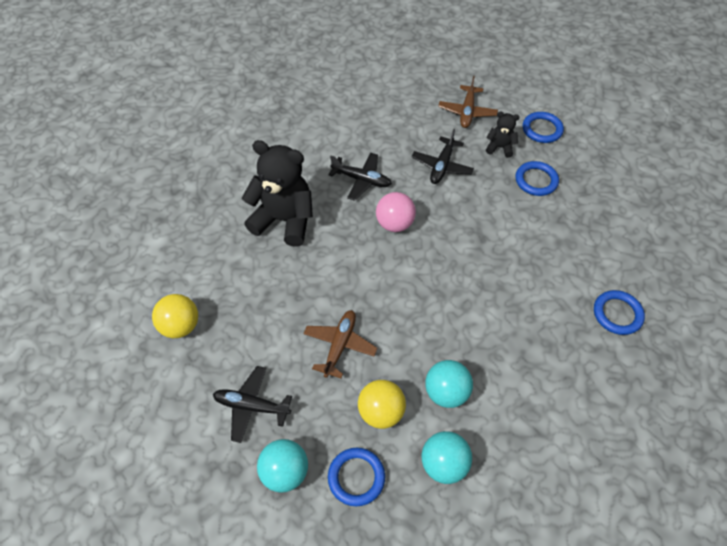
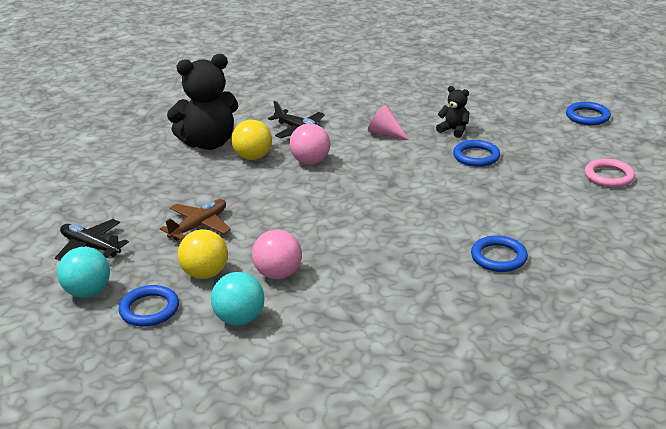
camera: 20 degrees right, 25 degrees down
(180, 326) = (68, 189): yellow ball -> yellow ball (253, 157)
(284, 220) = (208, 143): black teddy bear -> black teddy bear turned 120 degrees clockwise
(442, 166) = (385, 133): black plane -> pink cone
(446, 392) = (278, 274): turquoise ball -> pink ball
(467, 112) = (437, 104): brown plane -> none
(542, 129) = (507, 125): blue ring -> blue ring (587, 116)
(654, 181) = (609, 176): none -> pink ring

